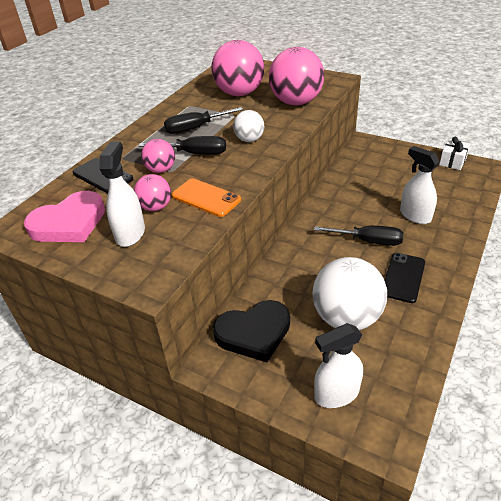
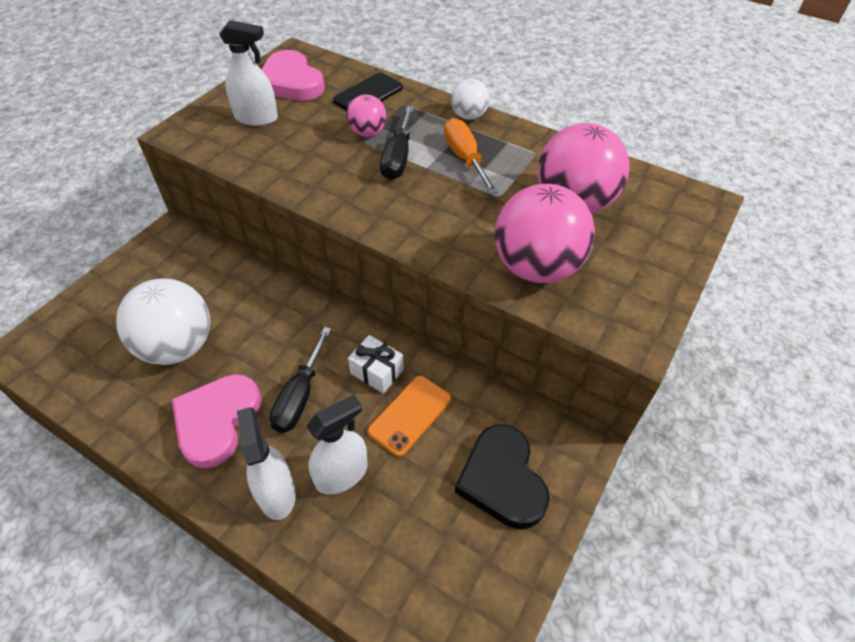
camera: 90 degrees right, 10 degrees up
(155, 207) = (294, 132): pink ball -> none
(195, 128) = (465, 158): black screwdriver -> orange screwdriver
(206, 198) = (297, 166): orange phone -> orange phone (410, 415)
(249, 140) = (421, 207): white ball -> white ball (468, 116)
(254, 333) = (192, 266): black heart -> black heart (502, 479)
(336, 394) = (89, 322): white spray bottle -> white spray bottle (276, 493)
(403, 277) = (217, 421): black phone -> pink heart
(452, 161) = (499, 599): white gift -> white gift (377, 371)

